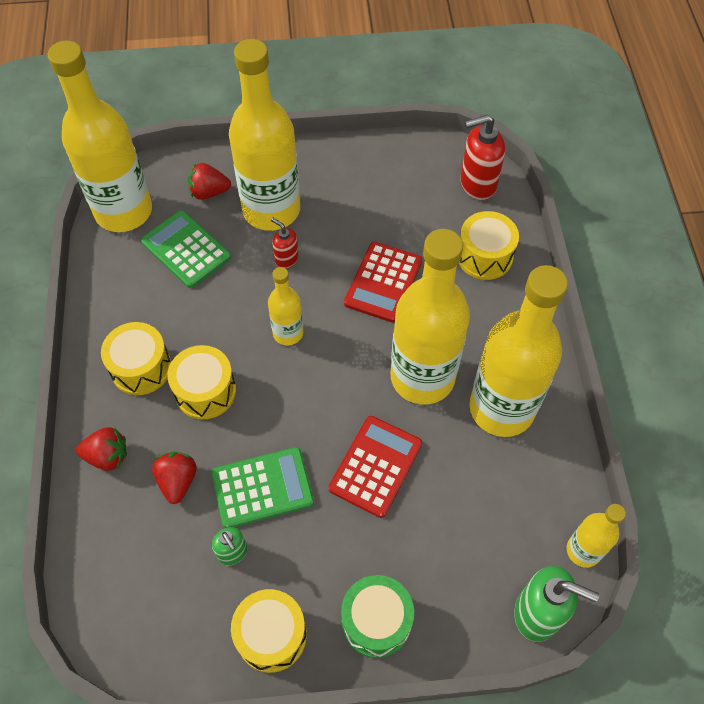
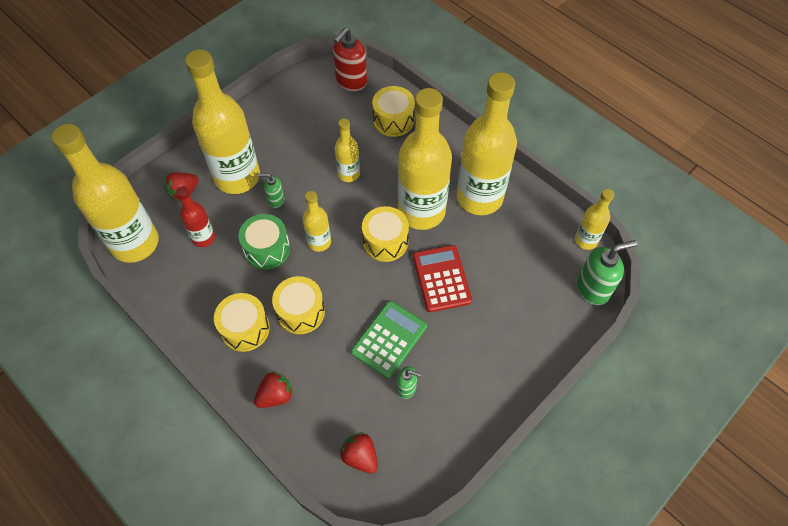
camera: 40 degrees left, 0 degrees up
(178, 481) = (335, 375): red strawberry -> red strawberry (360, 456)
(186, 249) = (203, 238): green calculator -> red bottle
(271, 635) = (471, 413): yellow drum -> yellow drum (385, 241)
(286, 259) = (276, 200): red soap dispenser -> green soap dispenser
(376, 621) = (519, 359): green drum -> green drum (267, 249)
(383, 282) = (348, 174): red calculator -> yellow bottle

